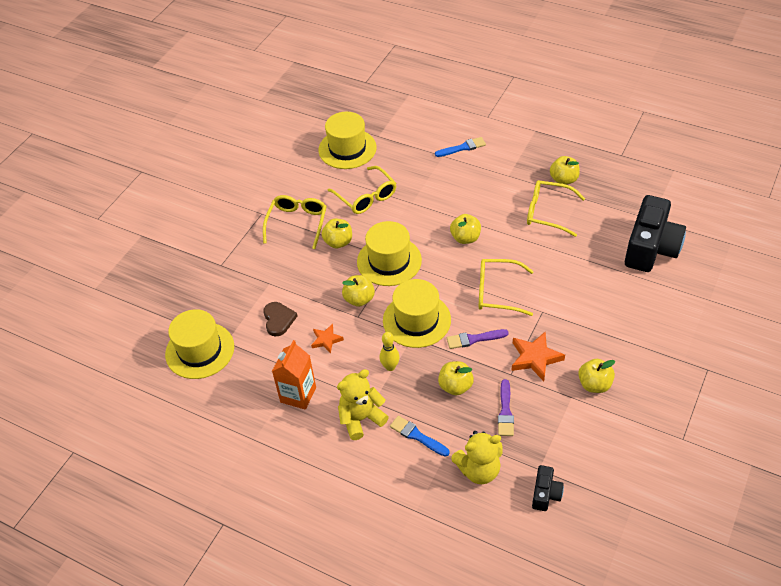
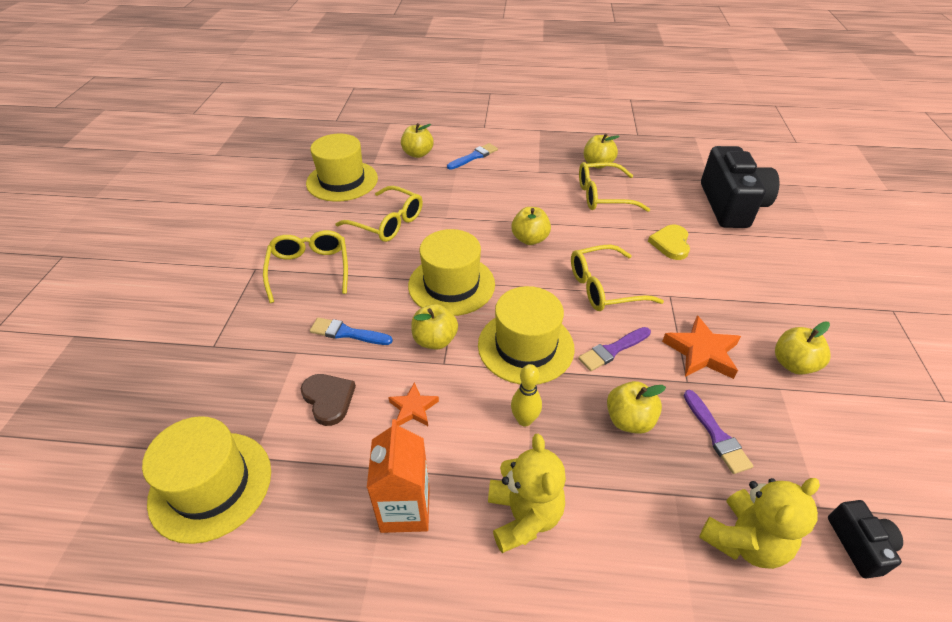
camera: 25 degrees left, 5 degrees down
(338, 242) = (374, 278): yellow apple -> yellow apple (418, 154)
(361, 418) = (523, 516): yellow teddy bear -> yellow teddy bear turned 135 degrees clockwise
(417, 436) = (623, 515): blue brush -> blue brush (347, 333)
(573, 270) = (670, 244): none -> yellow heart

